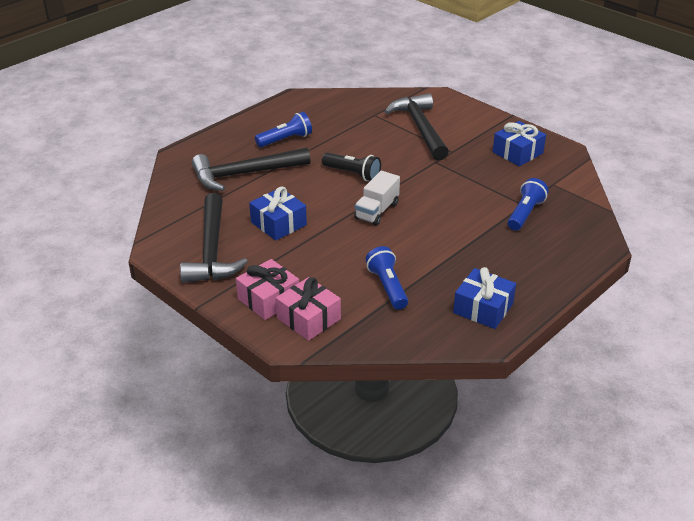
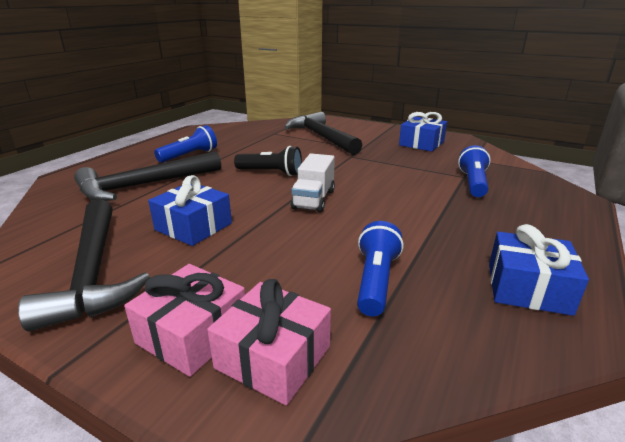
camera: 15 degrees left, 10 degrees down
(387, 286) = (376, 281): blue flashlight -> blue flashlight turned 45 degrees clockwise

